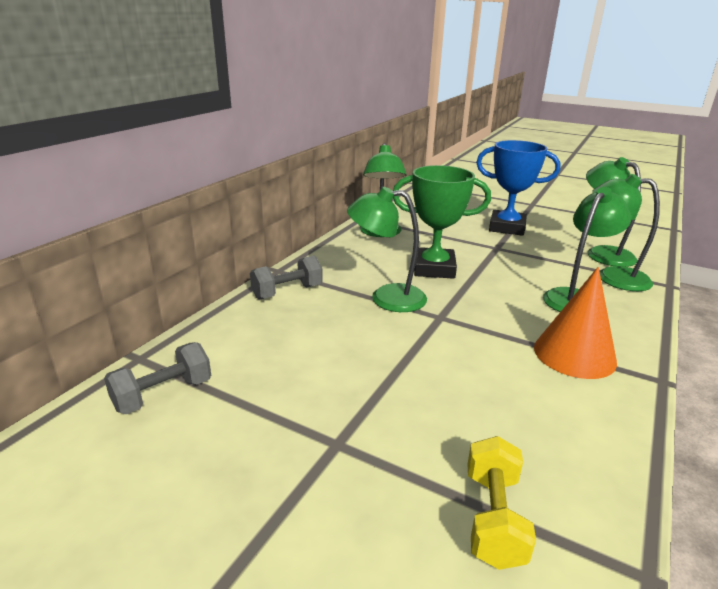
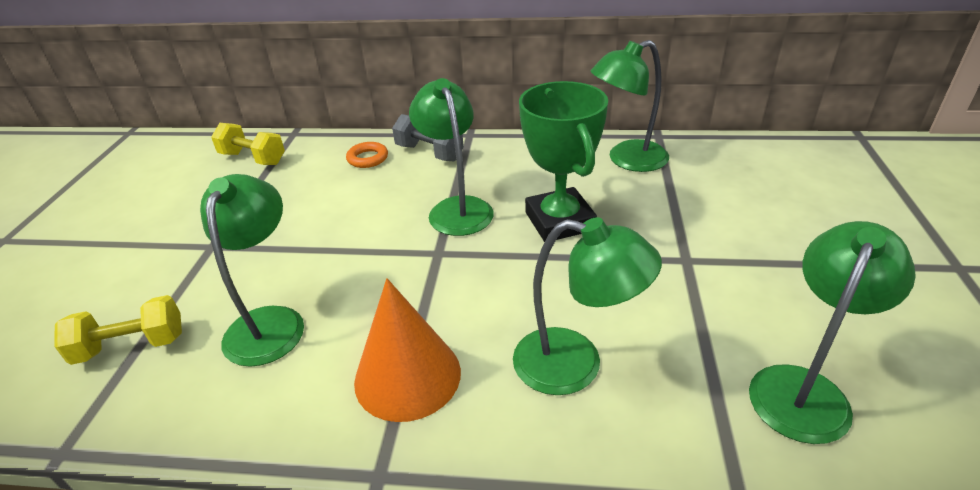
camera: 70 degrees right, 10 degrees up
(163, 394) = (253, 158): grey dumbbell -> yellow dumbbell
(260, 322) = (367, 158): none -> orange ring
(507, 227) = (786, 256): blue trophy -> none
(612, 277) = (698, 407): green lamp -> green lamp (270, 322)

